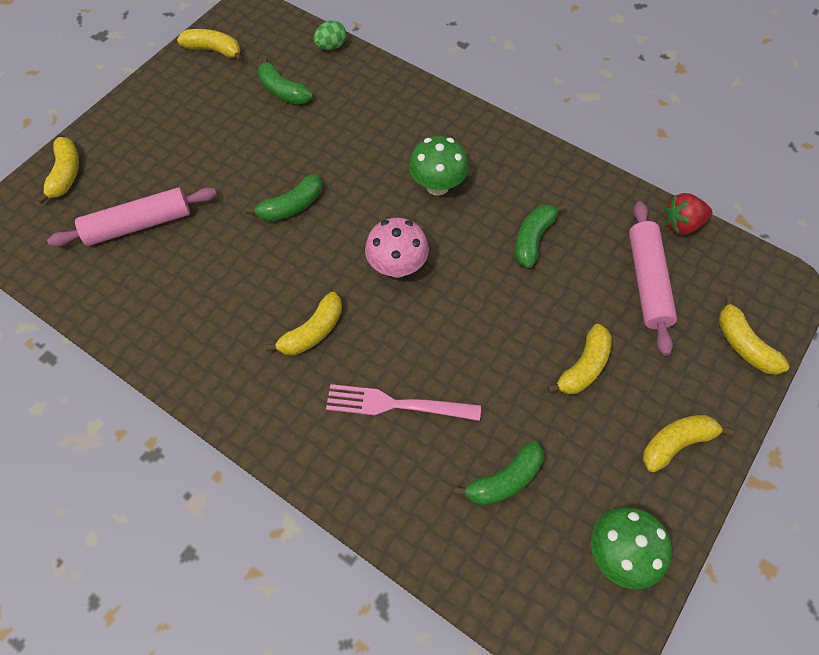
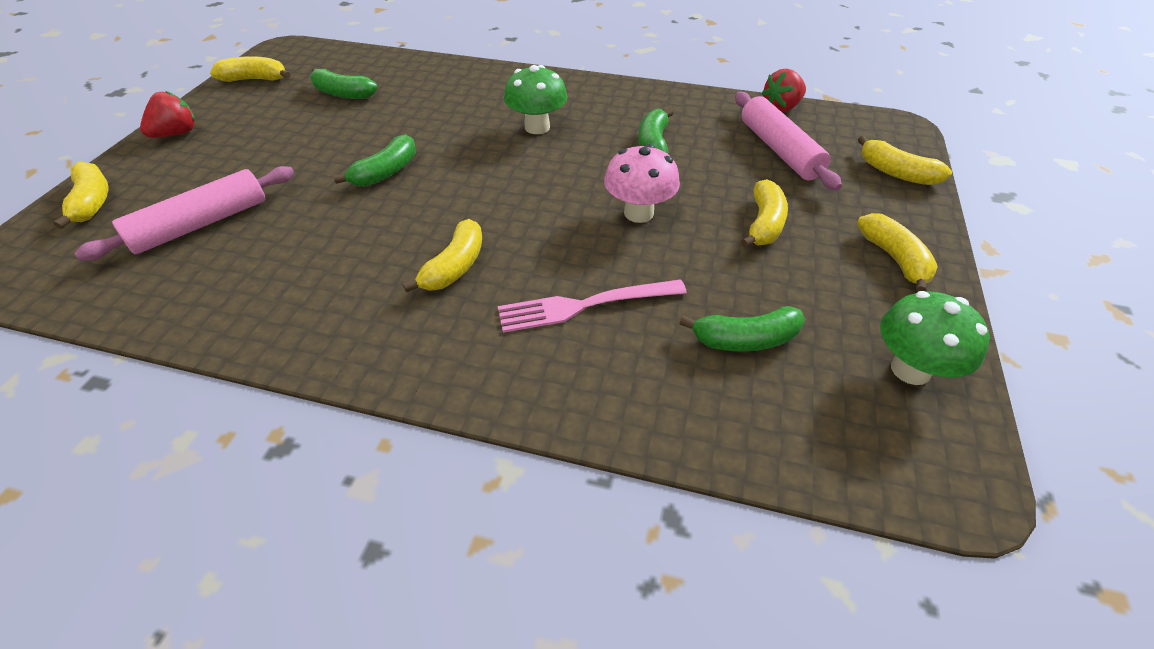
camera: 20 degrees left, 15 degrees down
(138, 108) = (176, 134): none -> red strawberry
(331, 46) = (382, 57): green egg -> none
(397, 267) = (526, 193): pink mushroom -> pink mushroom (638, 213)
(504, 480) = (745, 339): green banana -> green banana turned 45 degrees clockwise
(676, 443) = (894, 259): yellow banana -> yellow banana turned 120 degrees clockwise

